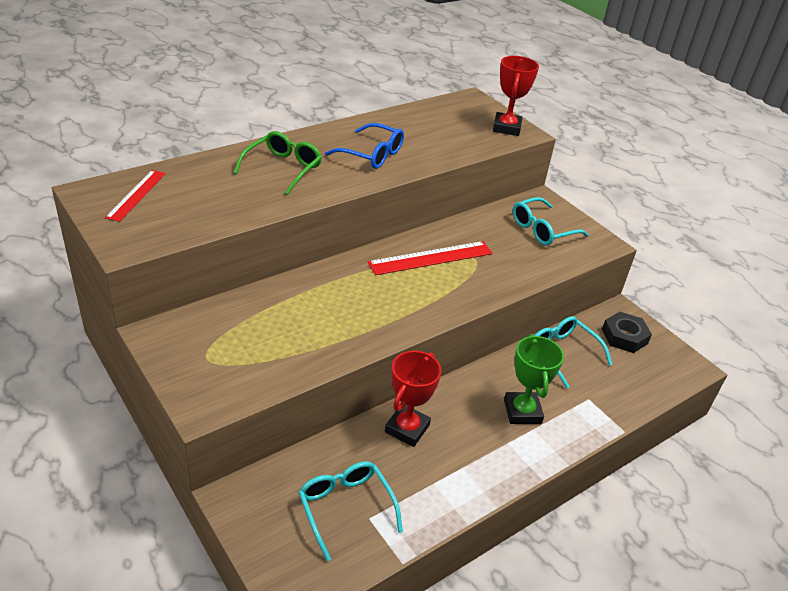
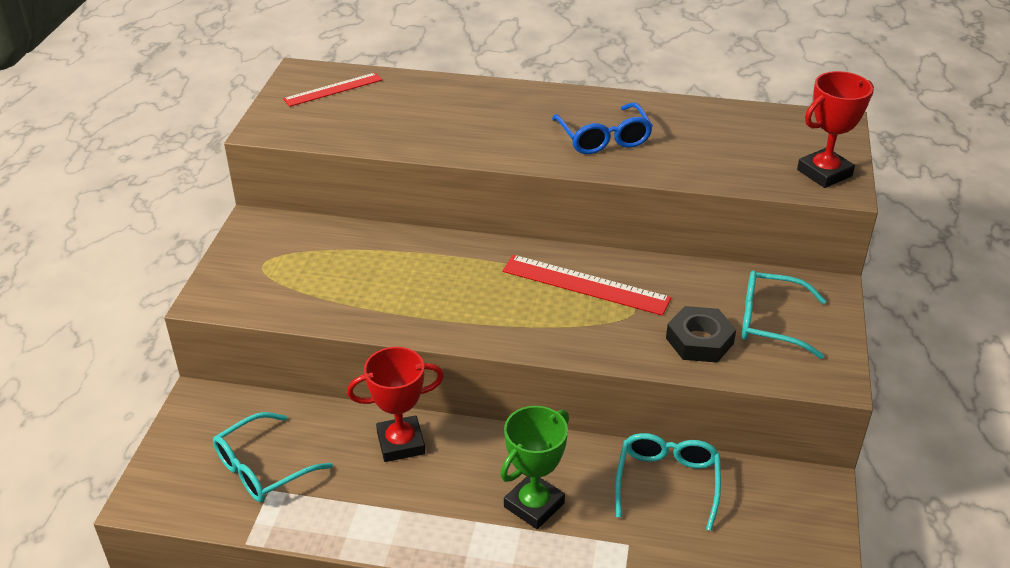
camera: 50 degrees right, 0 degrees up
(283, 168) = (491, 116): green glasses -> none
(345, 508) = (263, 468): turquoise glasses -> turquoise glasses turned 150 degrees counterclockwise
(624, 336) = (779, 515): black nut -> black nut (699, 340)

